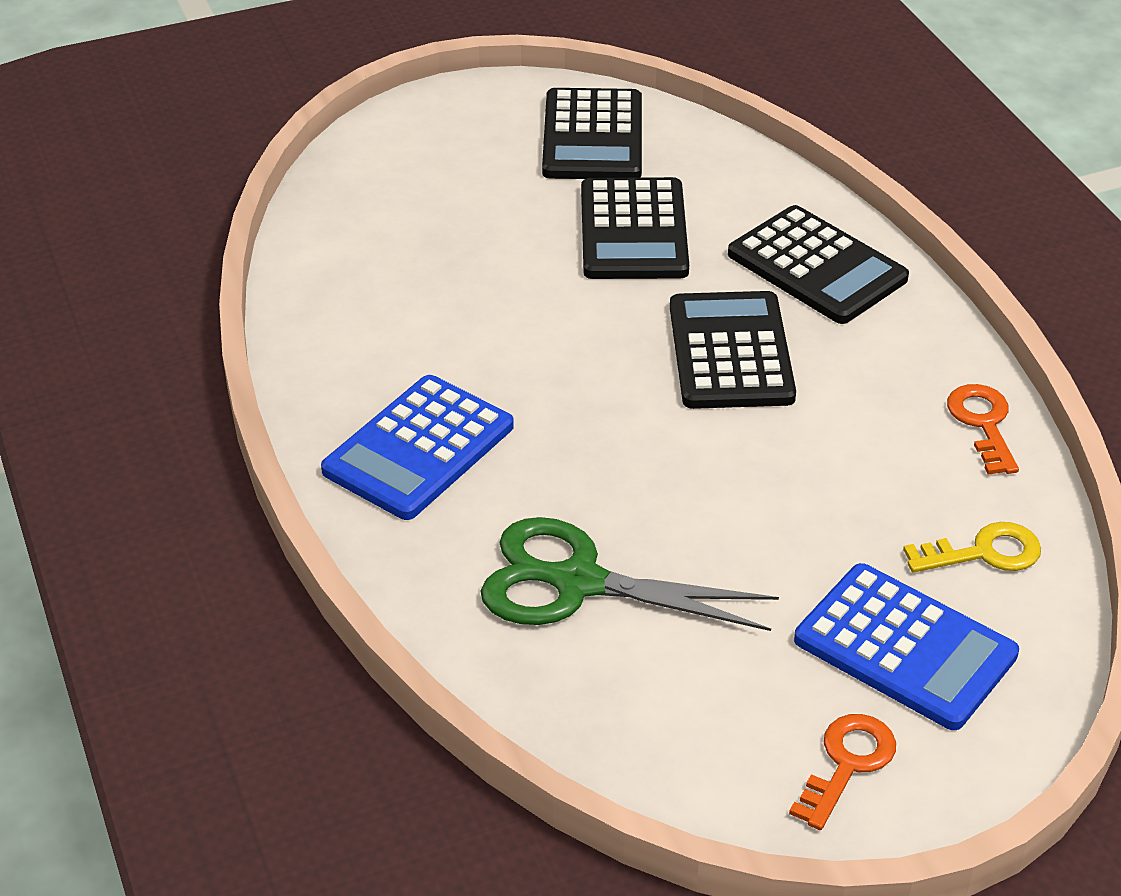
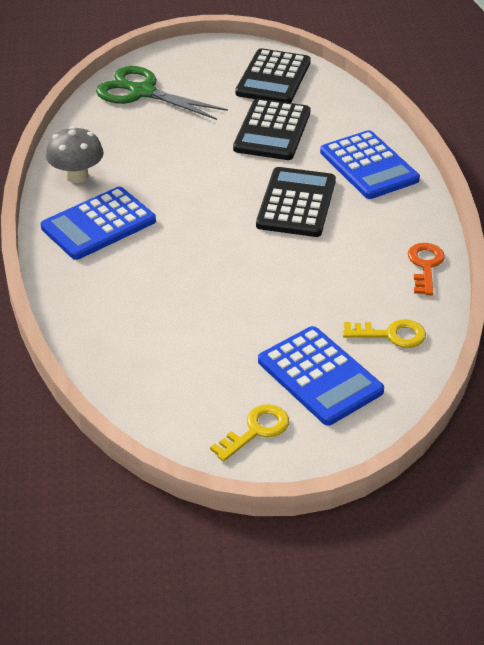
camera: 15 degrees right, 0 degrees up
(341, 367) = (77, 176): none -> grey mushroom
(576, 582) = (151, 308): green scissors -> green scissors (142, 92)
(817, 267) = (368, 166): black calculator -> blue calculator
(847, 763) = (256, 430): orange key -> yellow key

